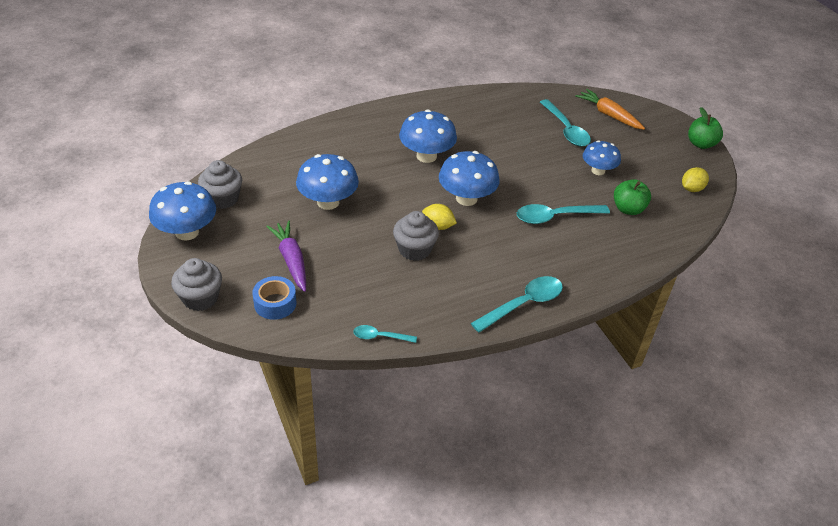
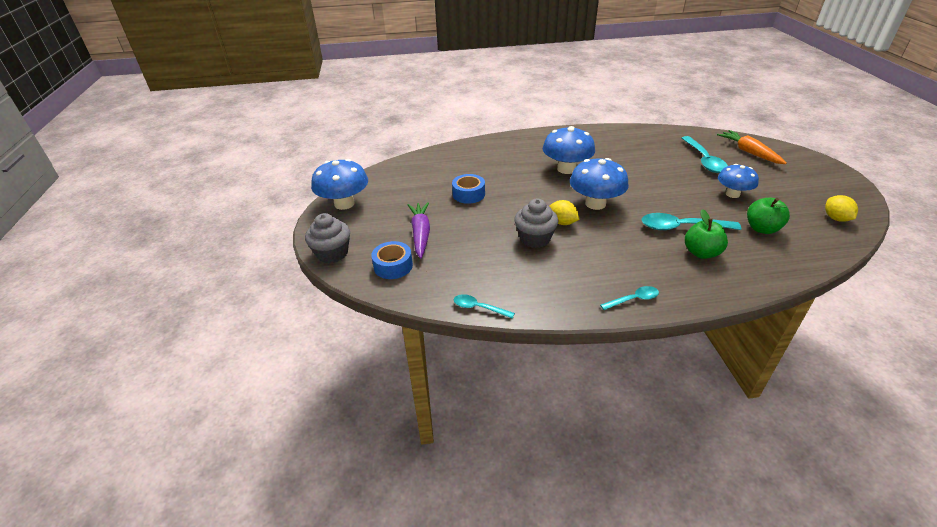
camera: 20 degrees right, 5 degrees down
(223, 199) = (383, 183): grey cupcake -> none
(328, 202) = (468, 194): blue mushroom -> blue tape
(523, 304) = (633, 299): turquoise spoon -> turquoise spoon, size x0.56
(691, 189) = (836, 218): yellow lemon -> yellow lemon turned 75 degrees counterclockwise
(701, 144) = (847, 182): green apple -> green apple (701, 253)

